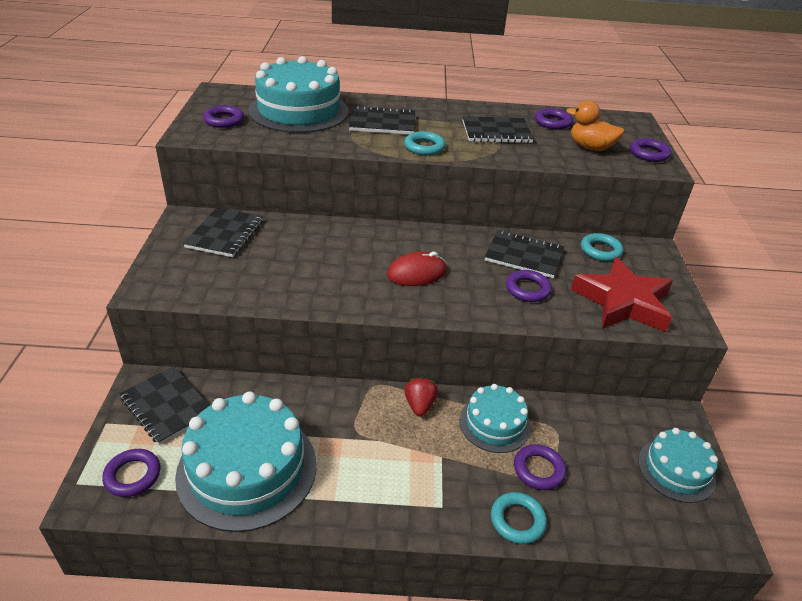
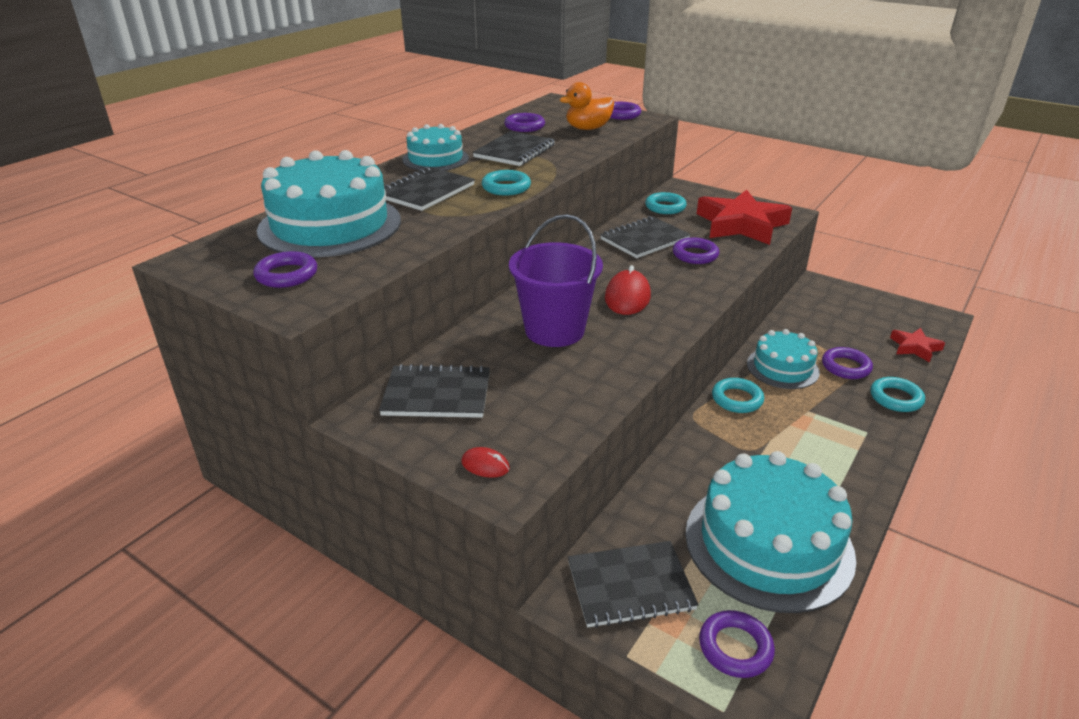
camera: 55 degrees left, 5 degrees down
(163, 275) = (485, 465): none -> red mouse
(225, 234) = (437, 394): black notebook -> black notebook turned 45 degrees counterclockwise
(337, 254) = (554, 330): none -> purple bucket
(419, 405) = (737, 399): red strawberry -> turquoise ring
(632, 522) = (915, 347): none -> red star
(676, 470) = (871, 308): turquoise cake -> turquoise cake (435, 159)

